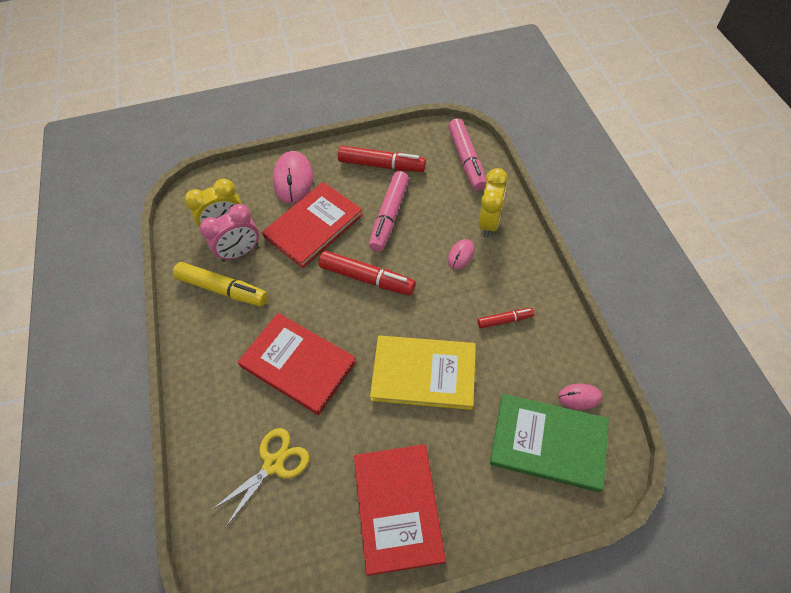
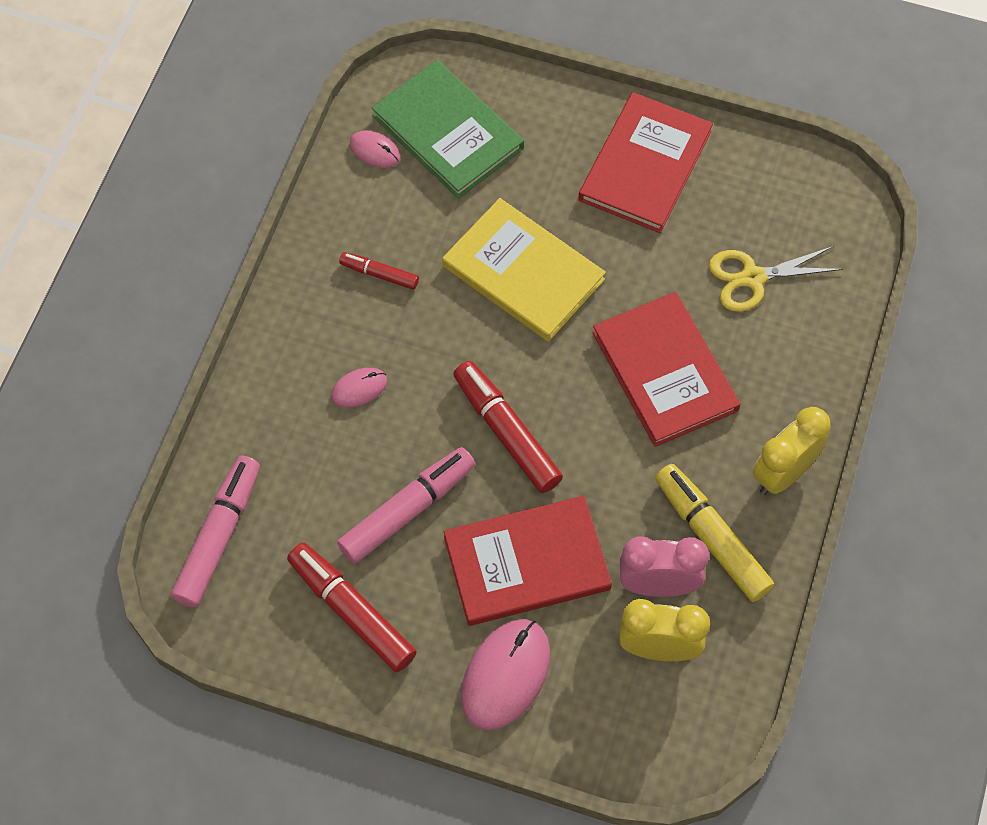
camera: 150 degrees left, 5 degrees up
(488, 223) = (282, 411): yellow clock -> yellow clock (783, 473)

